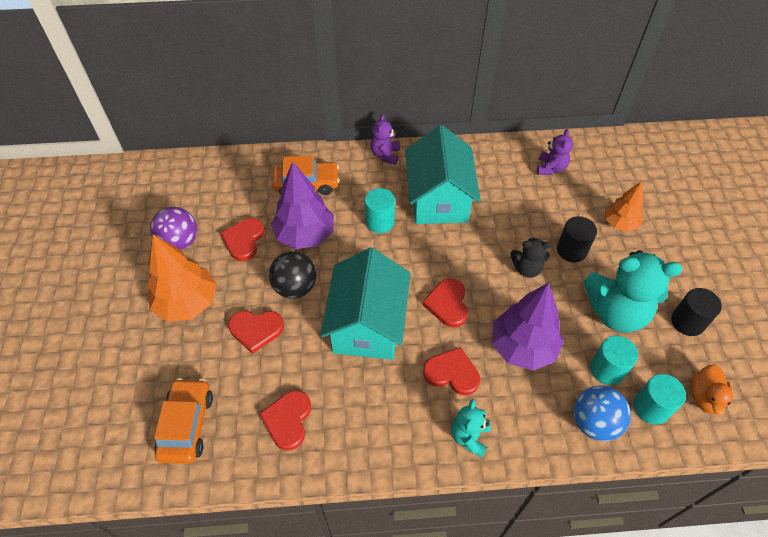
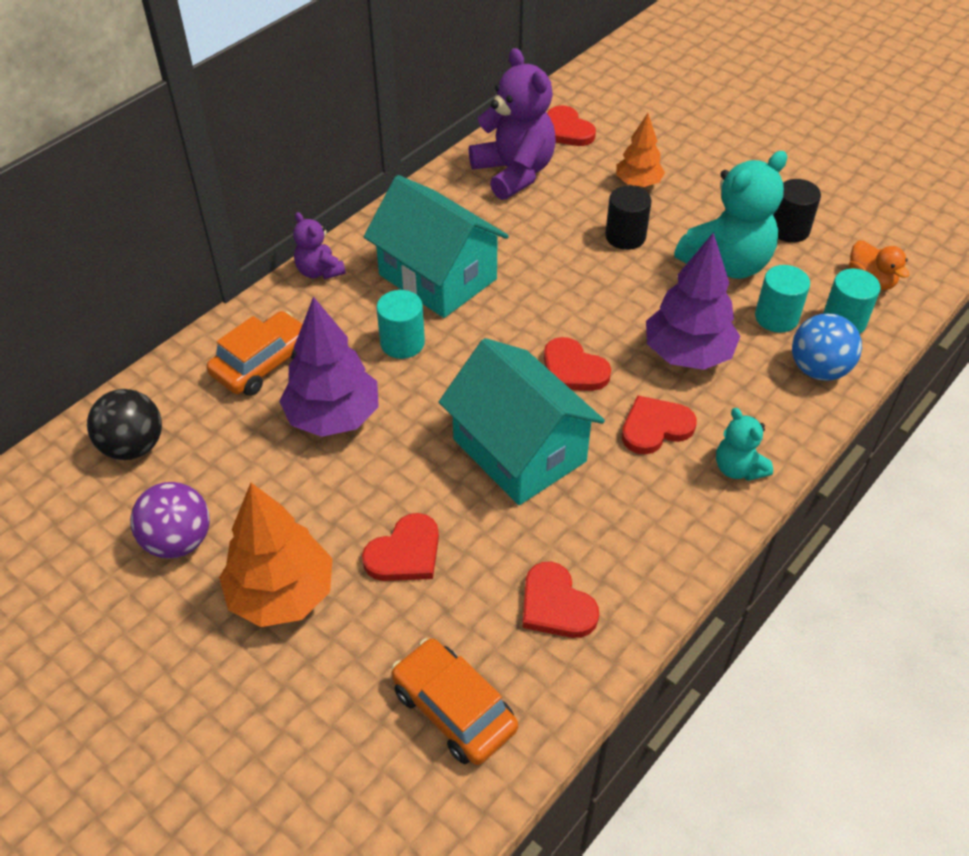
camera: 45 degrees left, 5 degrees down
(244, 240) = (263, 476): red heart -> red heart (566, 130)
(295, 287) = (393, 476): black ball -> black ball (133, 446)
(526, 269) = (606, 282): black teddy bear -> none
(550, 168) = (514, 173): purple teddy bear -> purple teddy bear, size x1.92

